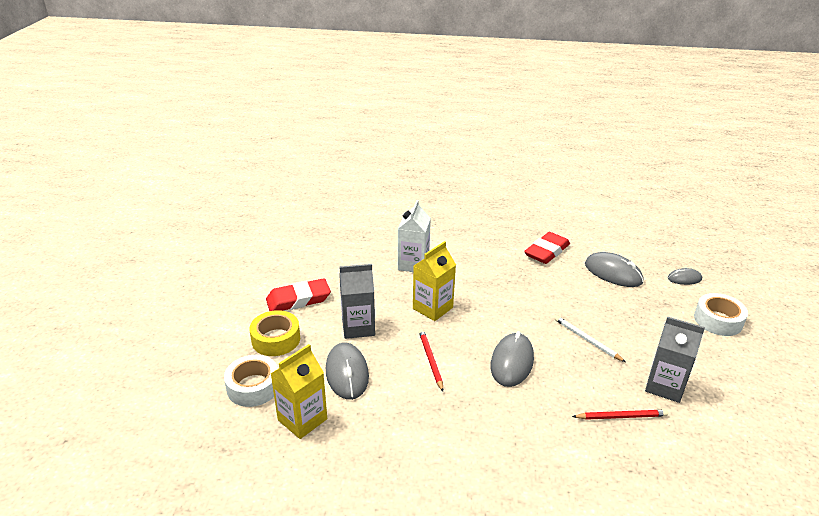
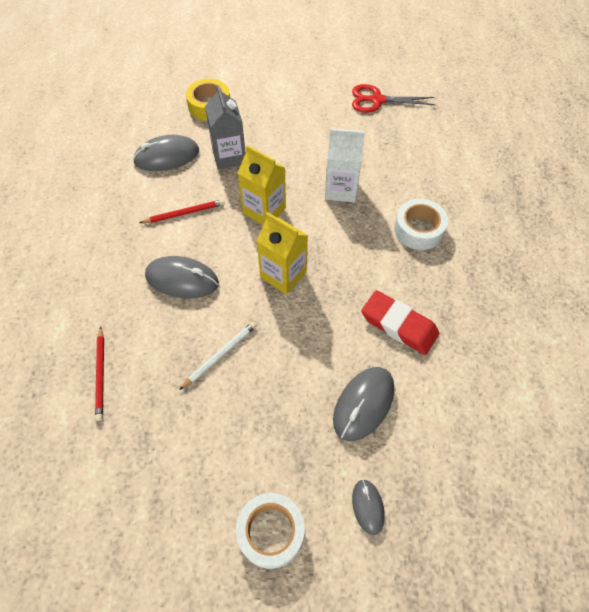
camera: 85 degrees right, 25 degrees up
(253, 387) = (152, 103): white tape -> white tape (418, 230)
(298, 299) = (266, 110): red eraser -> none
(302, 419) = (115, 137): yellow carton -> yellow carton (283, 275)
(308, 235) = (377, 100): none -> red scissors
(664, 386) = (143, 428): grey carton -> none

